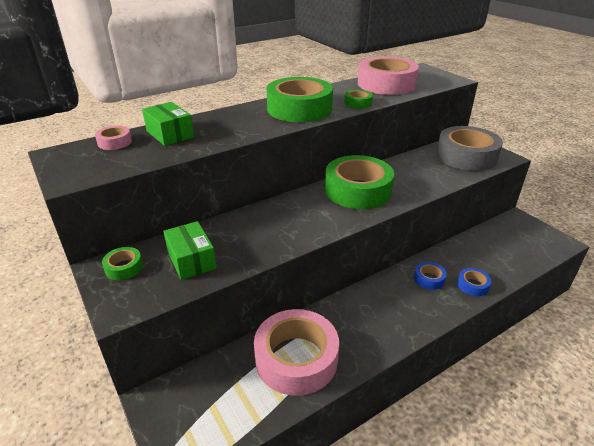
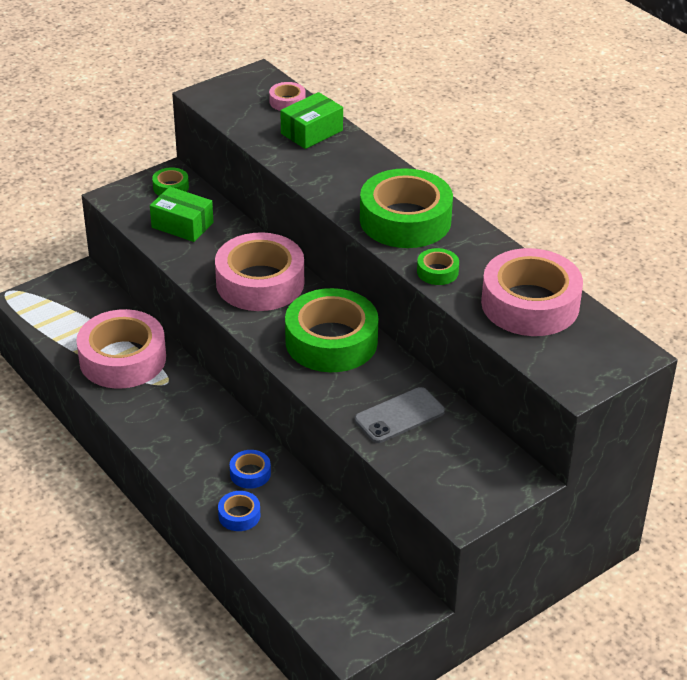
camera: 85 degrees right, 5 degrees up
(191, 260) = (182, 225): green box -> green box turned 60 degrees clockwise
(286, 218) = (260, 282): none -> pink tape
(428, 170) = (399, 416): none -> grey phone
(466, 156) = (456, 466): grey tape -> none

